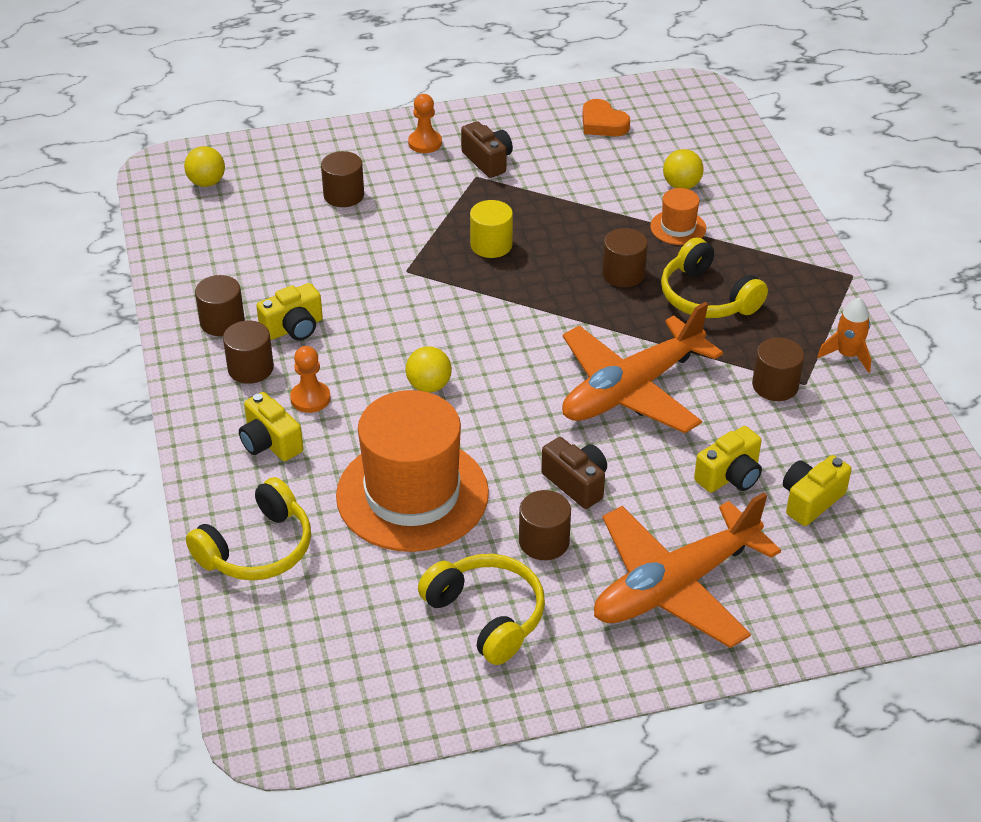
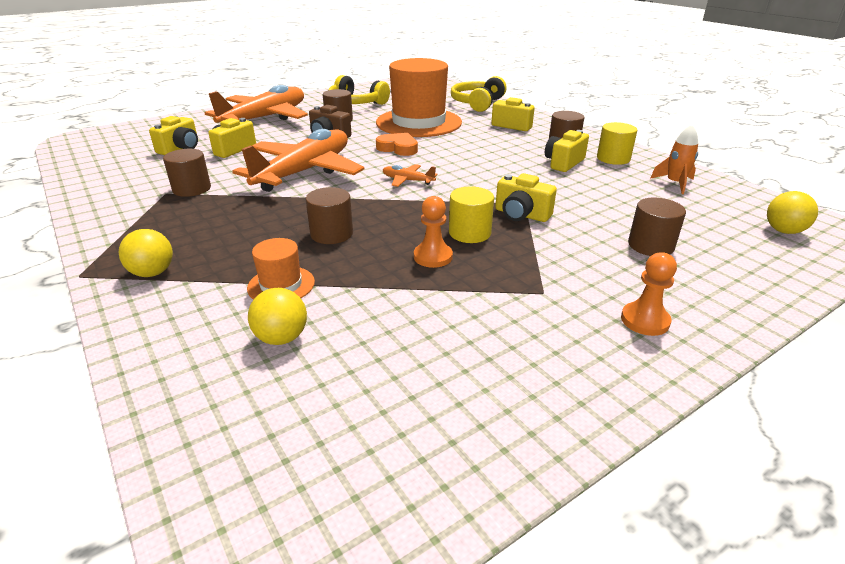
camera: 160 degrees right, 10 degrees down
(222, 322) = (613, 158): brown cylinder -> yellow cylinder
(310, 398) = (512, 140): orange pawn -> orange pawn (433, 257)
(423, 256) = (521, 215): none -> yellow camera
(429, 386) = (445, 154): yellow ball -> yellow ball (153, 273)
(488, 161) = (547, 314): brown camera -> none
(510, 339) = (407, 180): none -> orange plane
(602, 123) = (430, 420): orange heart -> orange heart (398, 148)
(706, 297) = (247, 230): yellow headphones -> none
(847, 355) = (119, 214): orange rocket -> orange rocket (675, 183)

